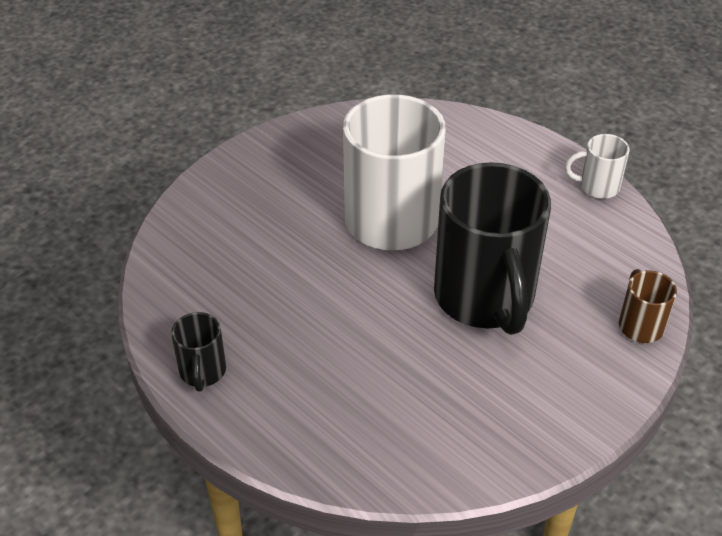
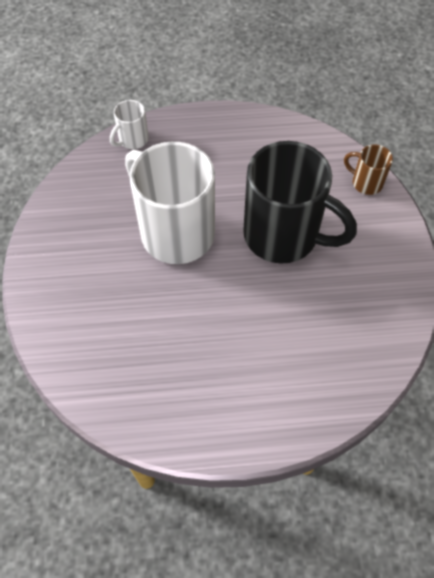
camera: 50 degrees left, 15 degrees up
(202, 372) = (205, 430): black mug -> none
(597, 187) = (251, 119): white mug -> white mug (132, 140)

